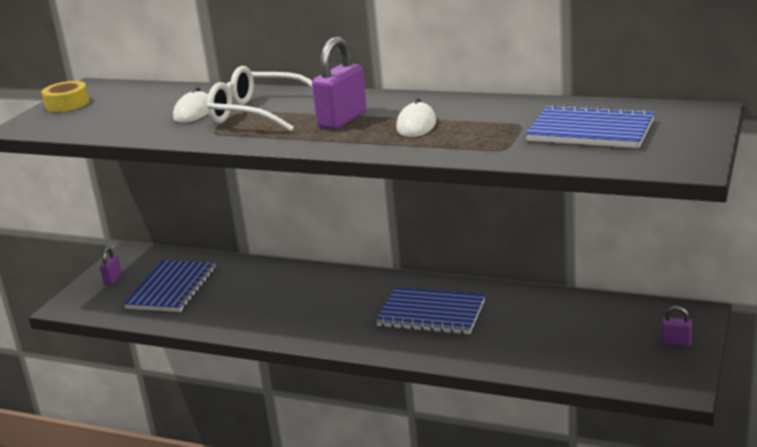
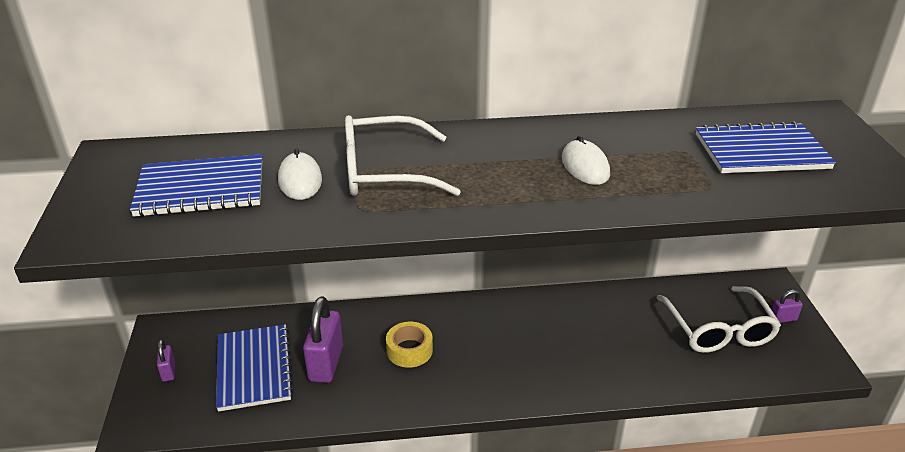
camera: 30 degrees left, 10 degrees up
(67, 104) = (103, 188): yellow tape -> yellow tape (409, 350)
(342, 120) = (496, 169): purple padlock -> purple padlock (326, 363)
(431, 314) = (556, 337): blue notebook -> blue notebook (201, 189)
(595, 338) = (718, 330): none -> white glasses

